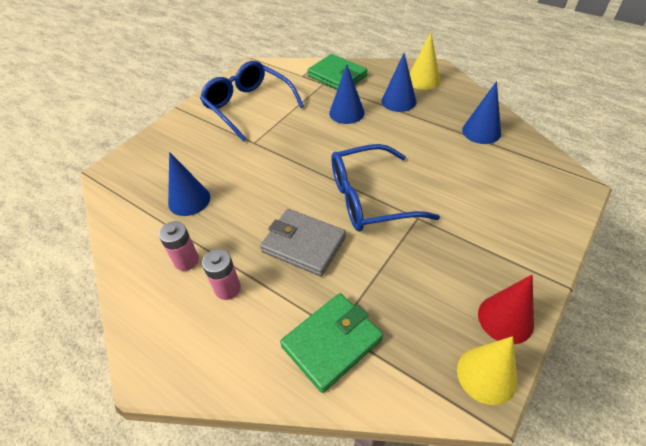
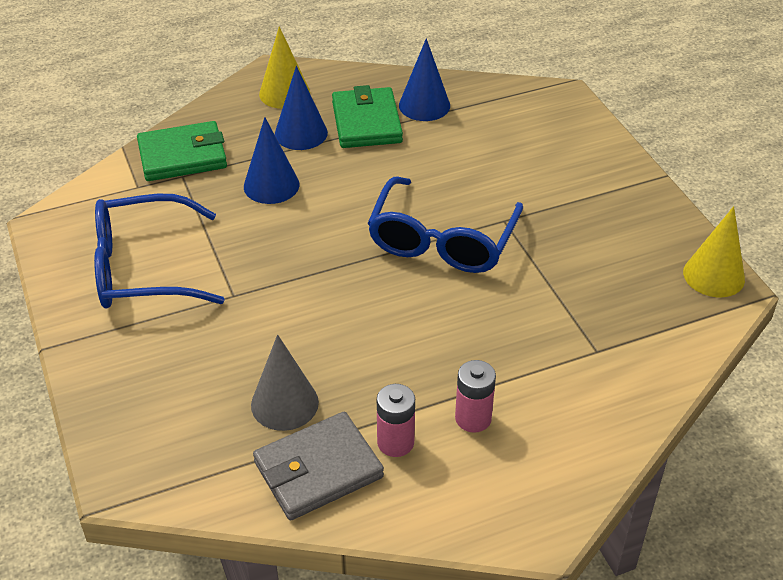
camera: 60 degrees left, 5 degrees down
(189, 200) = (284, 403): blue cone -> grey cone
(303, 244) = (463, 326): grey wallet -> grey wallet (318, 470)
(332, 343) = (609, 361): green wallet -> green wallet (366, 122)
(505, 318) = (669, 232): red cone -> none

